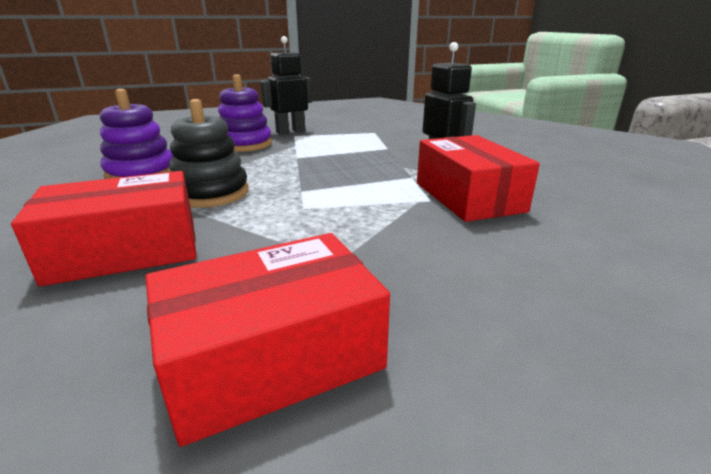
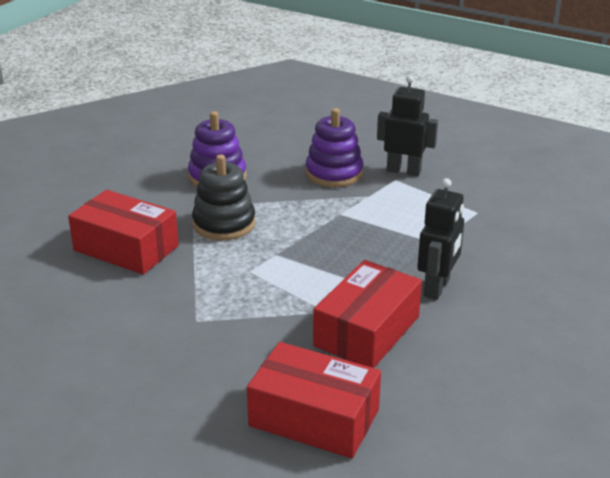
camera: 50 degrees right, 5 degrees up
(272, 357) = (97, 345): red box -> red box (314, 417)

